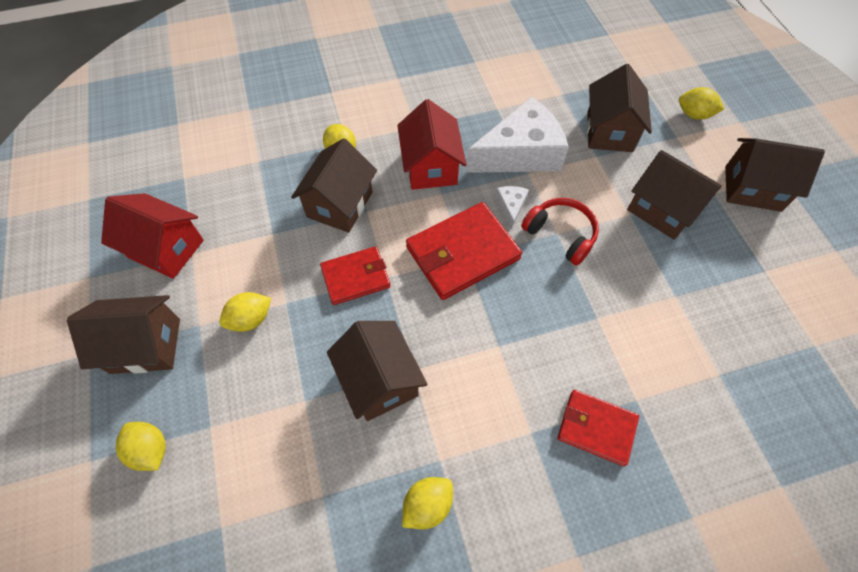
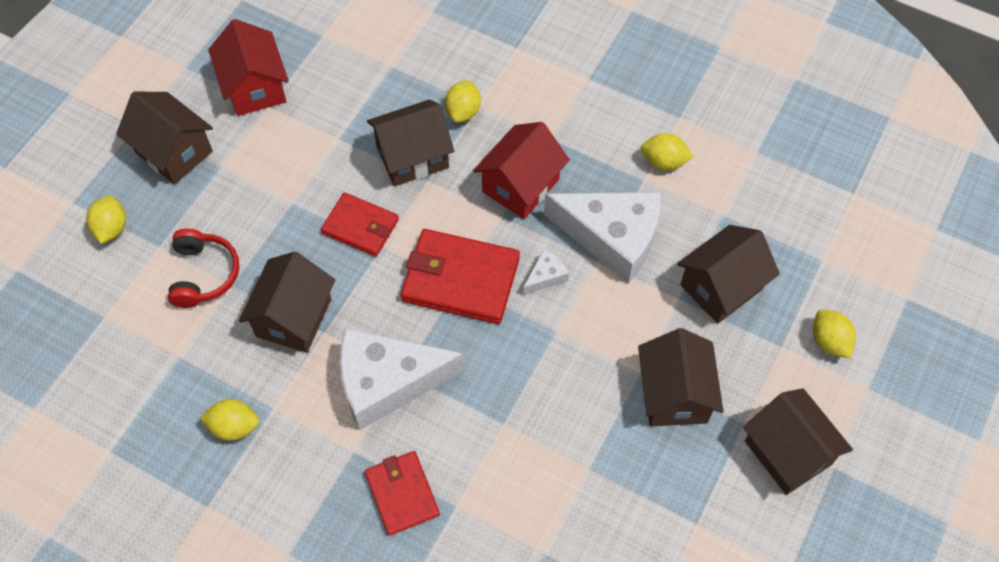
camera: 45 degrees right, 0 degrees up
(250, 319) = (257, 193): yellow lemon -> yellow lemon (664, 162)
(496, 362) = (387, 382): none -> white cheese
(560, 234) = (558, 335): red headphones -> red headphones (204, 274)

